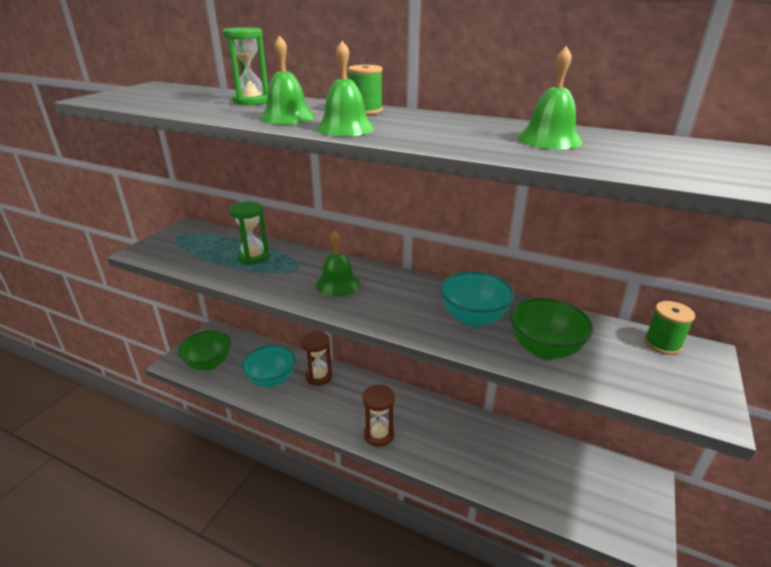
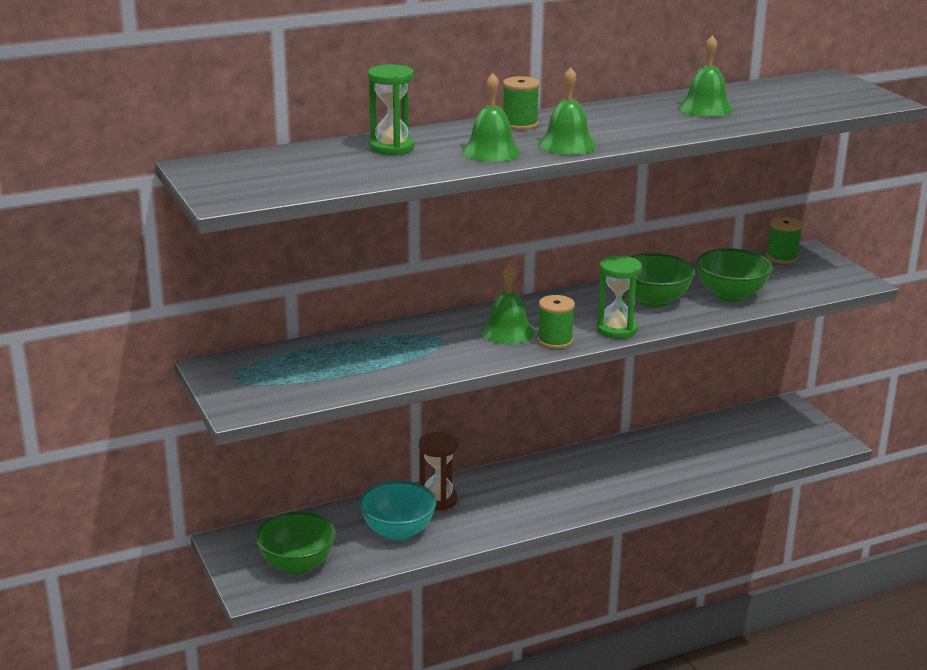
camera: 50 degrees left, 5 degrees down
(253, 257) = (376, 352): green hourglass -> green hourglass (616, 330)
(347, 306) = (555, 341): none -> green spool
(379, 434) = (576, 502): brown hourglass -> none
(473, 318) = (654, 301): turquoise bowl -> green bowl

